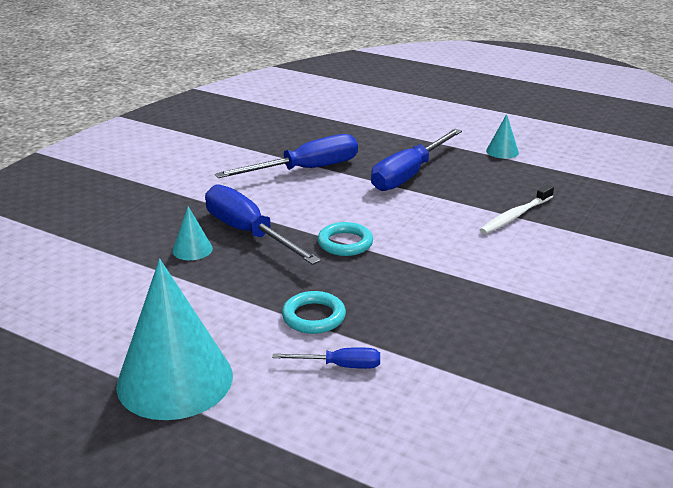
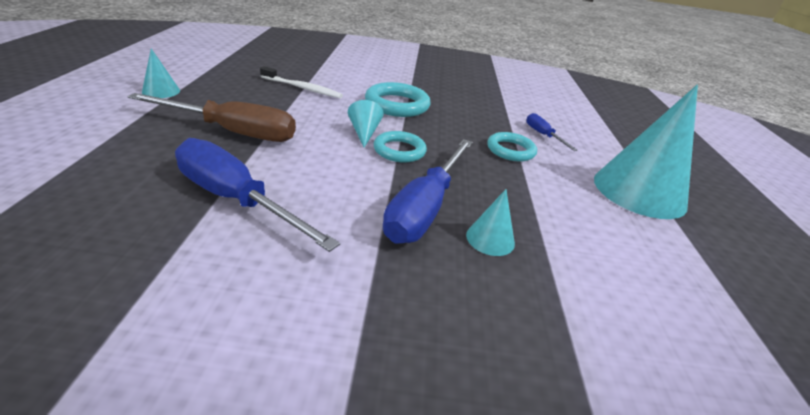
camera: 120 degrees left, 5 degrees up
(389, 232) = (364, 133): none -> turquoise cone
(409, 174) = (233, 132): blue screwdriver -> brown screwdriver
(461, 268) = (397, 105): none -> turquoise ring

